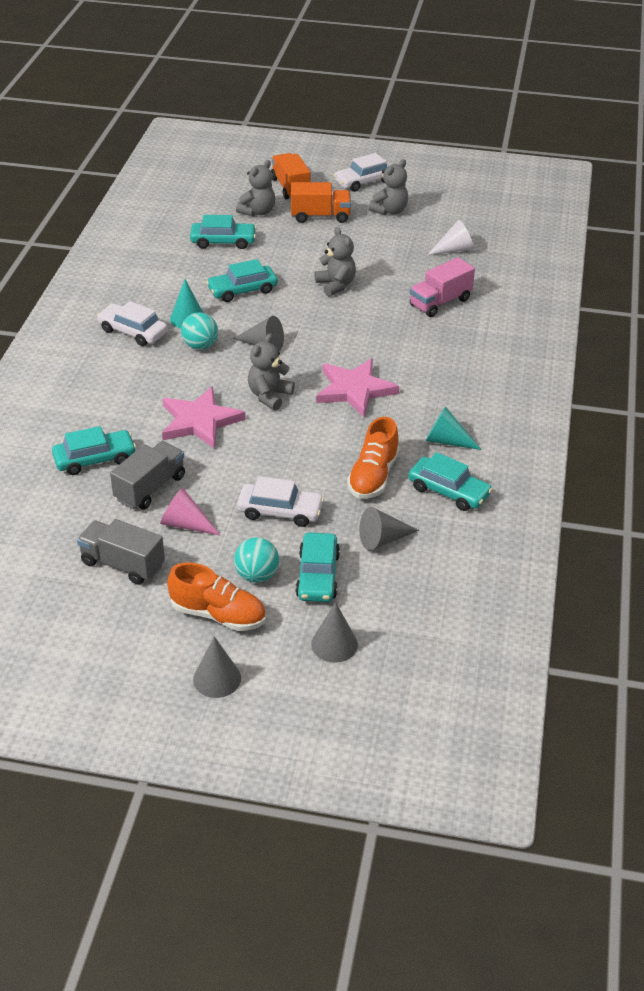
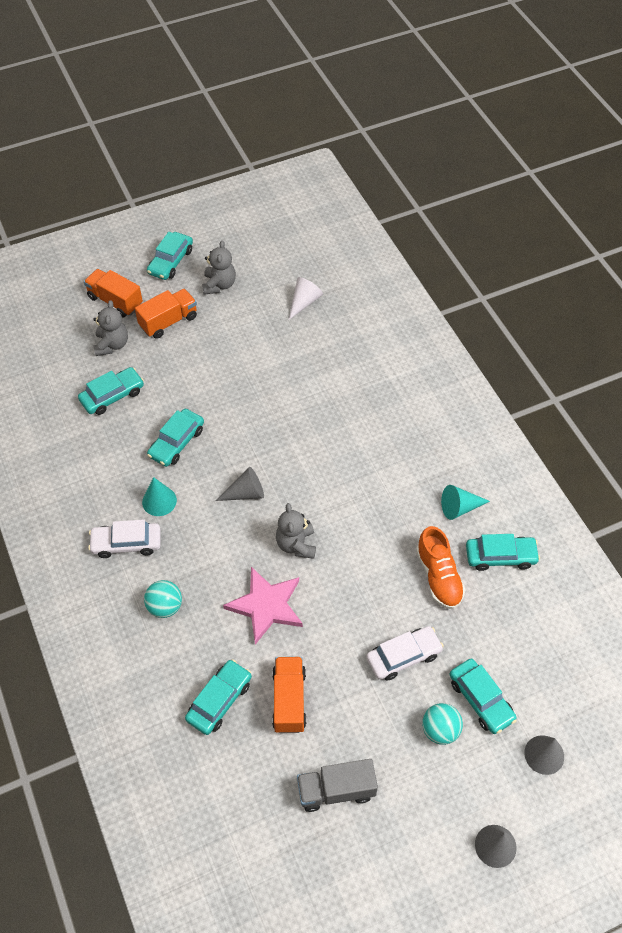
camera: 35 degrees left, 15 degrees up
(150, 488) = (289, 700): grey truck -> orange truck
(185, 524) = (347, 717): pink cone -> none
(200, 346) = (196, 525): turquoise ball -> turquoise ball (165, 606)
(218, 614) = (445, 787): orange shoe -> none
(336, 285) = (246, 393): grey teddy bear -> none
(354, 390) = (353, 497): pink star -> none
(364, 181) = (170, 261): white car -> turquoise car
(383, 539) = (495, 633): grey cone -> none
(440, 302) = (340, 366): pink truck -> none

